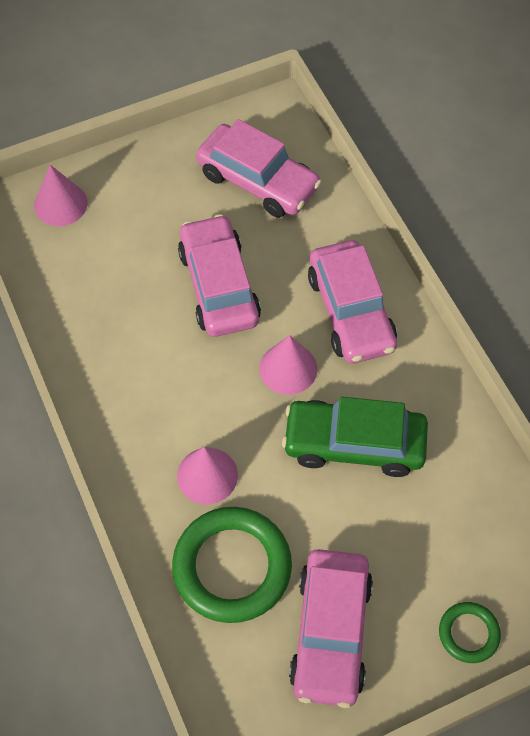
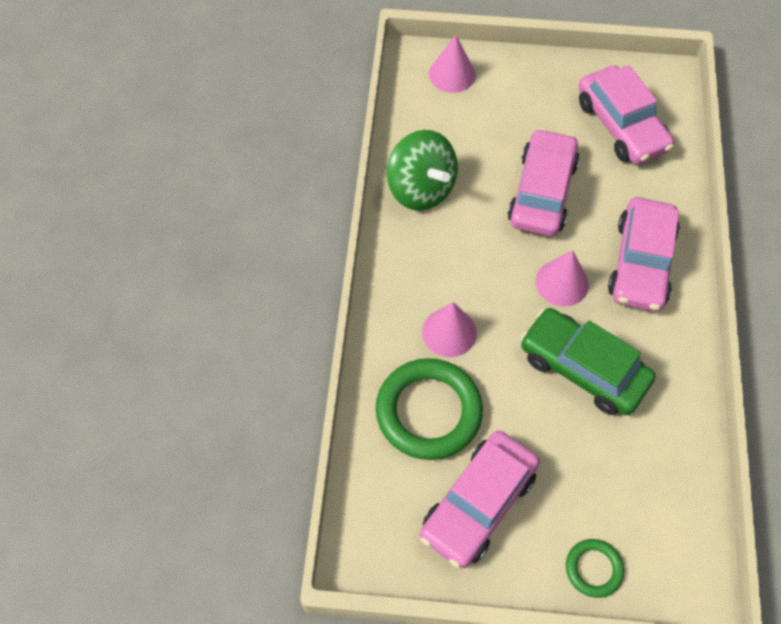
camera: 30 degrees right, 0 degrees up
(96, 341) = (421, 189): none -> green spinning top

